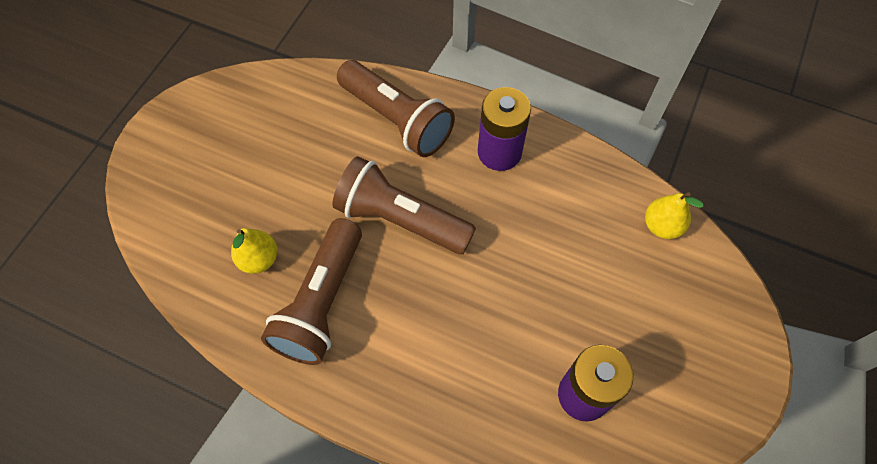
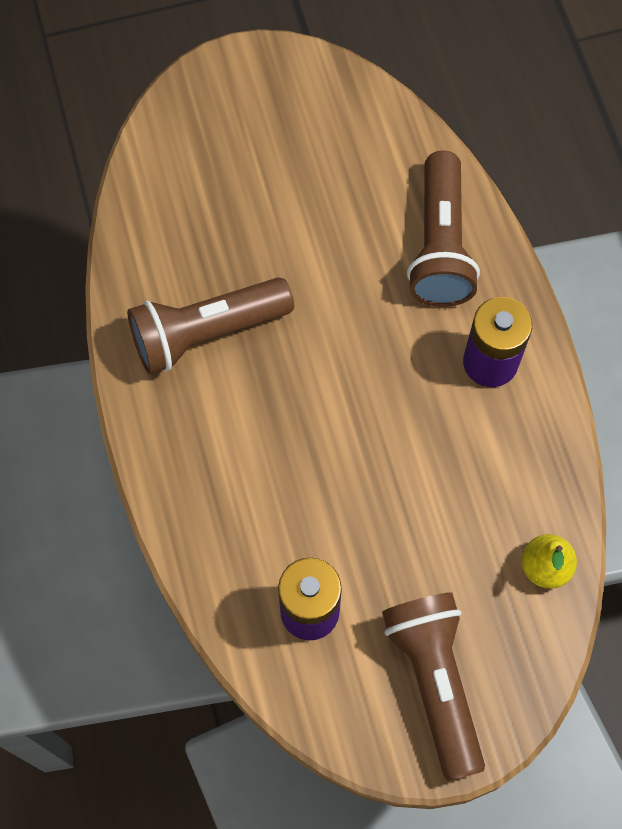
camera: 50 degrees right, 5 degrees up
(259, 259) = (200, 251): yellow pear -> none
(400, 219) = (340, 332): brown flashlight -> brown flashlight (435, 681)

